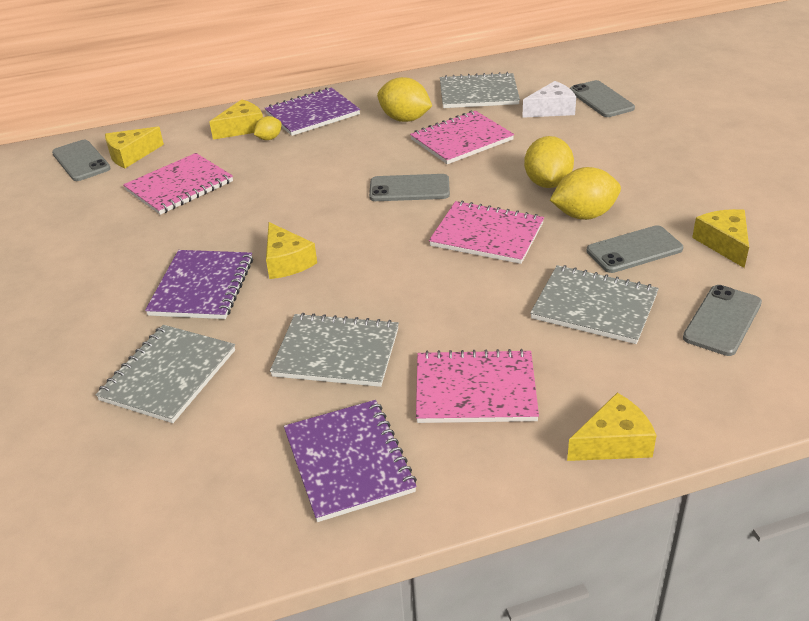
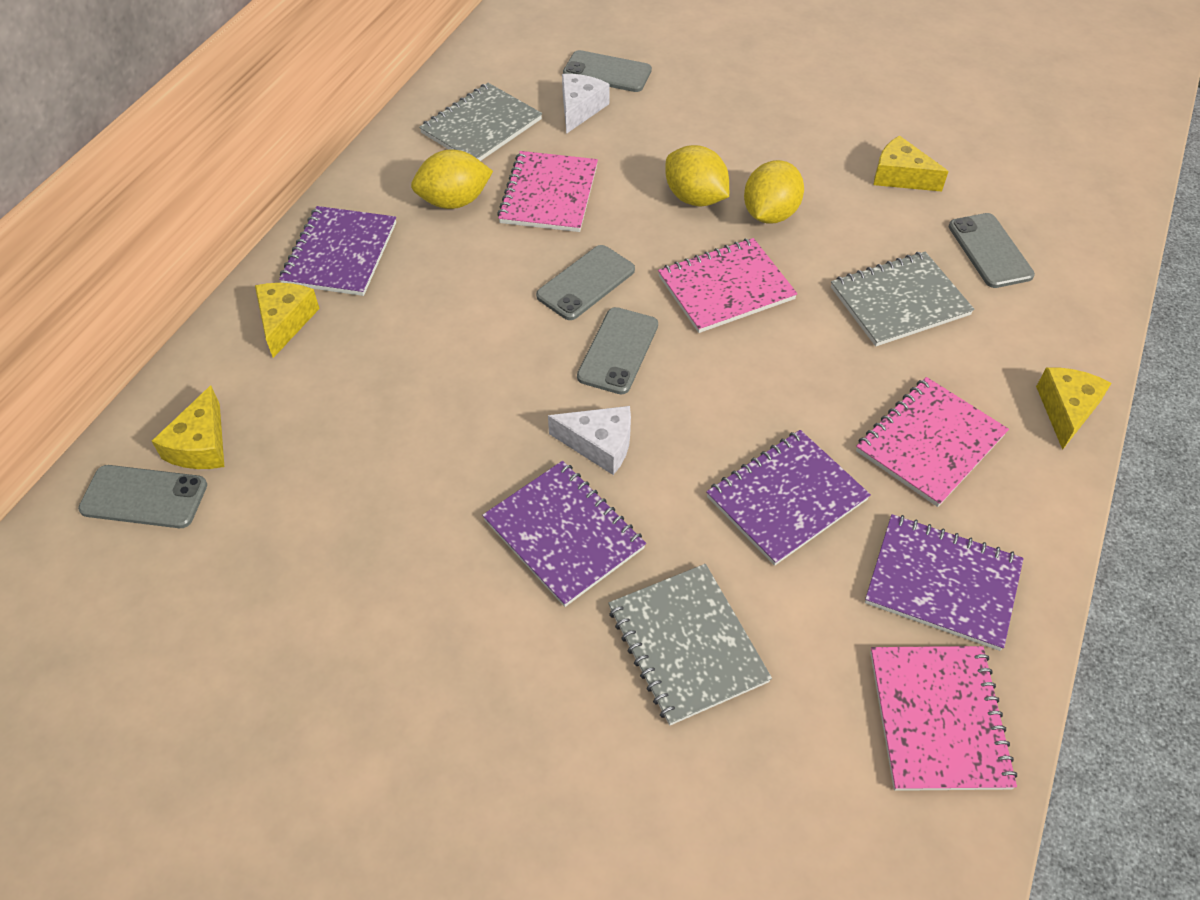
camera: 50 degrees left, 15 degrees up
(179, 186) = (336, 442): pink notebook -> pink notebook (938, 719)
(269, 138) = (341, 315): yellow lemon -> none
(286, 262) = (599, 444): yellow cheese -> white cheese
(336, 352) = (786, 498): grey notebook -> purple notebook
(634, 250) = (852, 225): grey phone -> grey phone (618, 351)

